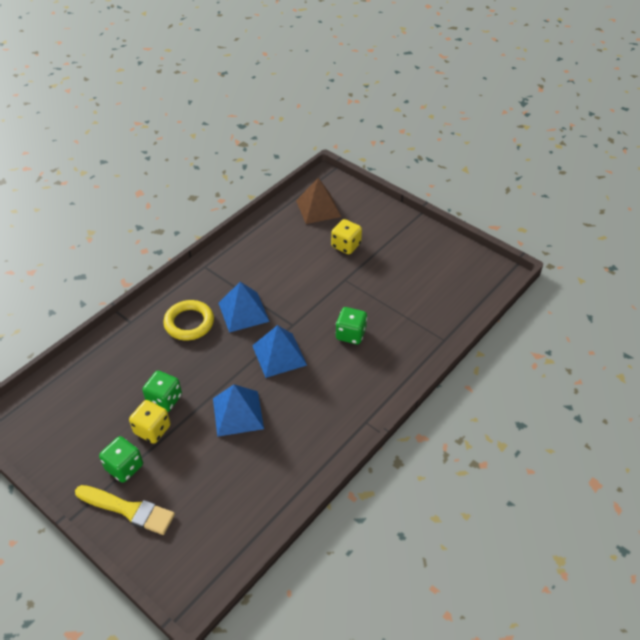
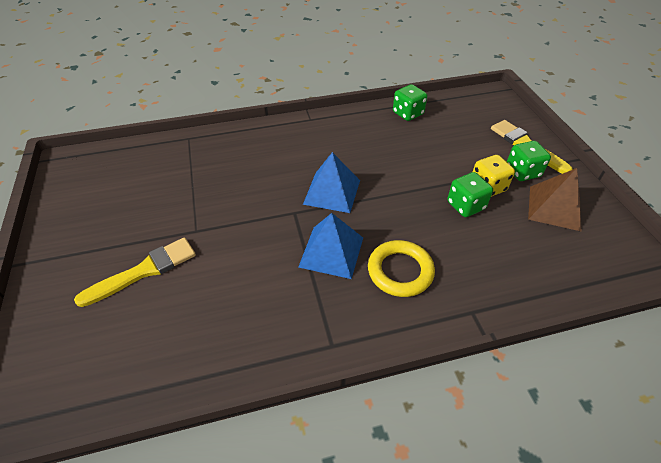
camera: 145 degrees left, 0 degrees up
(238, 413) = (404, 166): blue pyramid -> none
(318, 208) = (100, 354): brown pyramid -> brown pyramid (554, 208)
(346, 245) = (144, 271): yellow dice -> yellow brush
(350, 334) = (253, 177): green dice -> green dice (408, 113)

